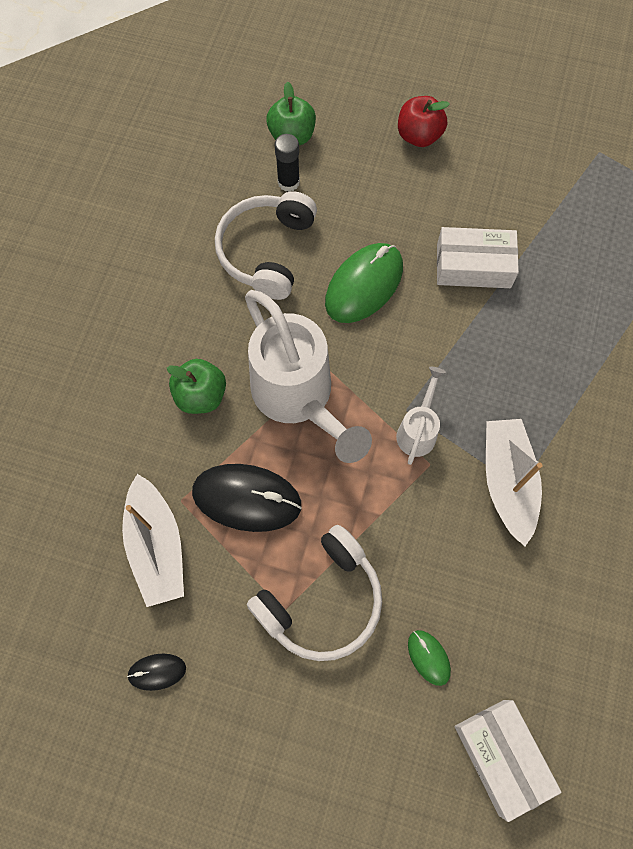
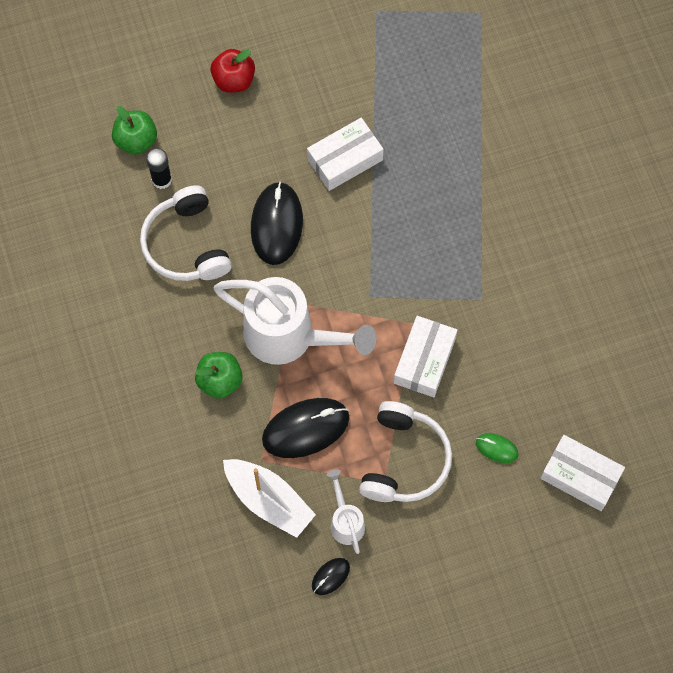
camera: 35 degrees left, 0 degrees up
(364, 285) = (276, 225): green mouse -> black mouse
(416, 510) = (424, 360): none -> white box
(418, 430) = (388, 305): white watering can -> white watering can (345, 521)
(507, 482) = (471, 301): white boat -> none

